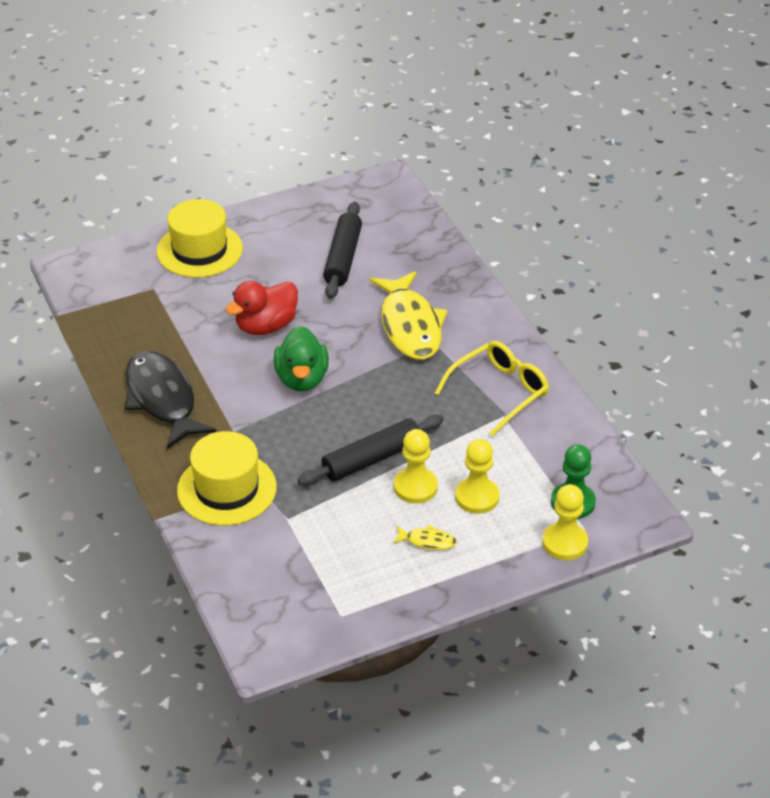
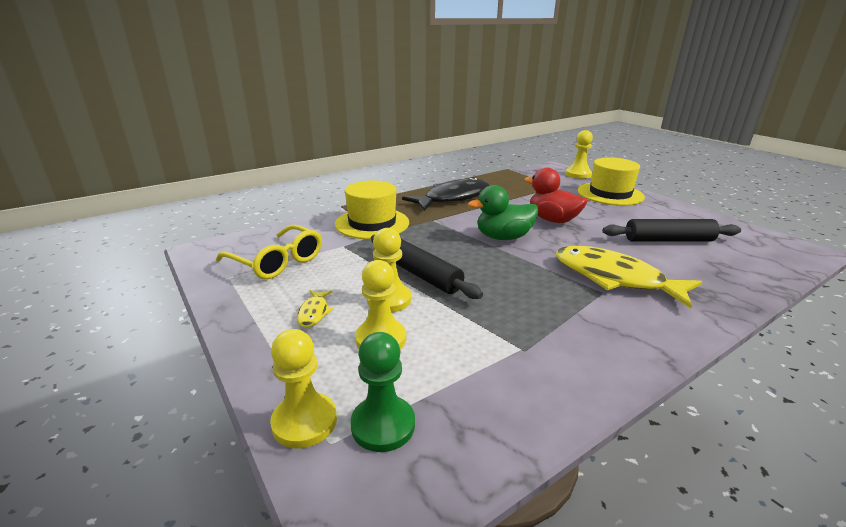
camera: 80 degrees right, 15 degrees down
(112, 252) = (578, 174): none -> yellow pawn
(410, 326) = (614, 278): yellow fish -> yellow fish turned 60 degrees clockwise
(500, 391) = (560, 343): yellow glasses -> yellow glasses (278, 262)

